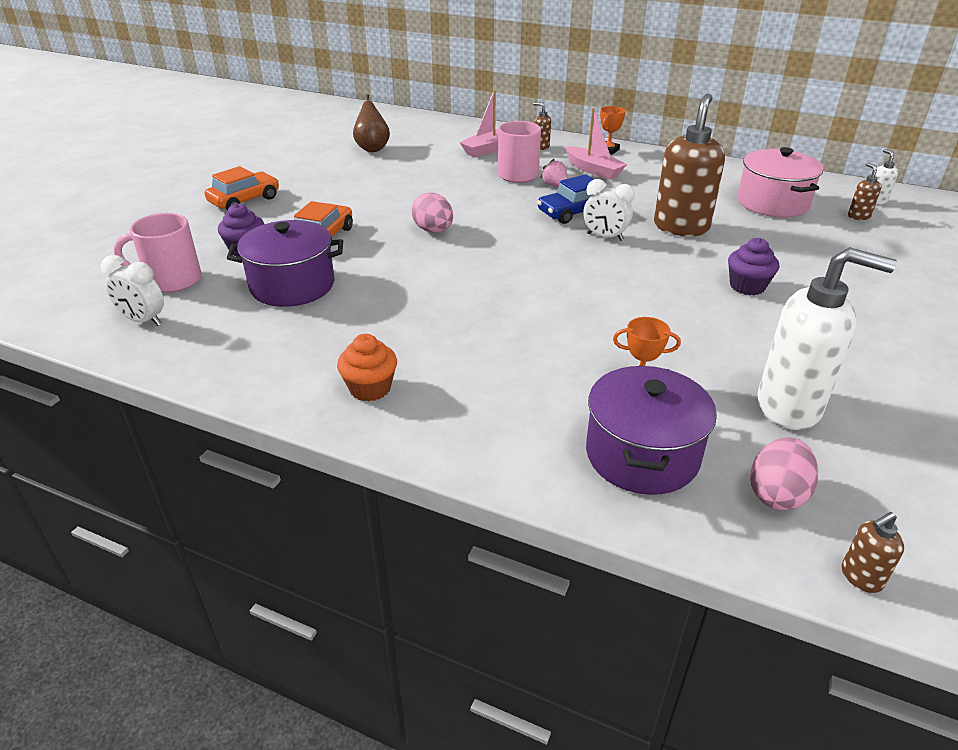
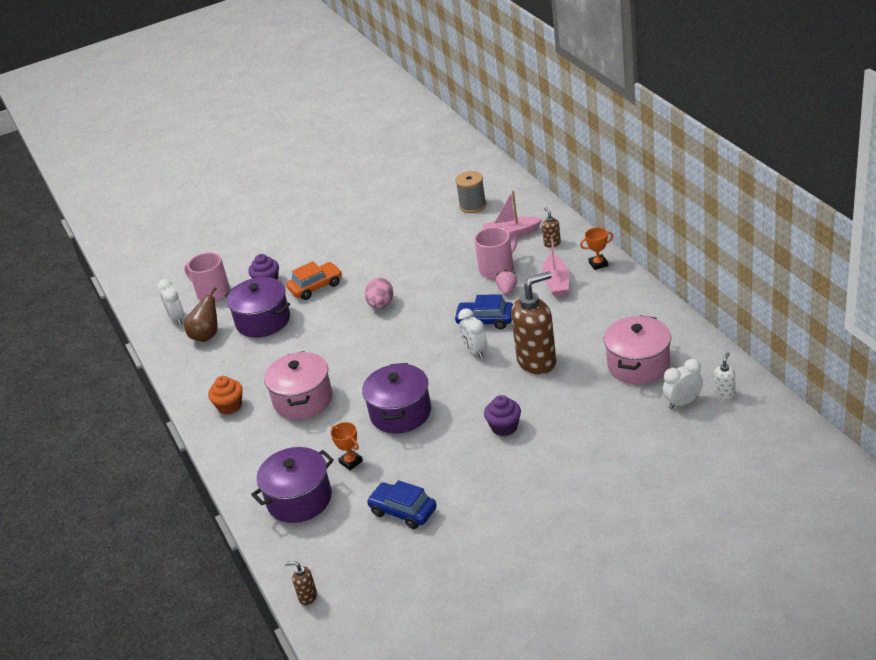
camera: 45 degrees right, 0 degrees up
(245, 200) = (306, 237): orange car -> none
(372, 148) = (433, 207): brown pear -> brown pear (207, 335)
(415, 140) = (472, 206): none -> grey spool
(471, 344) = (303, 400): none -> pink pot
(616, 313) = (400, 413): none -> purple pot
(776, 494) = (329, 547): pink egg -> none
(789, 407) = (403, 511): white soap dispenser -> blue car
(858, 216) = (683, 402): brown soap dispenser -> white clock

